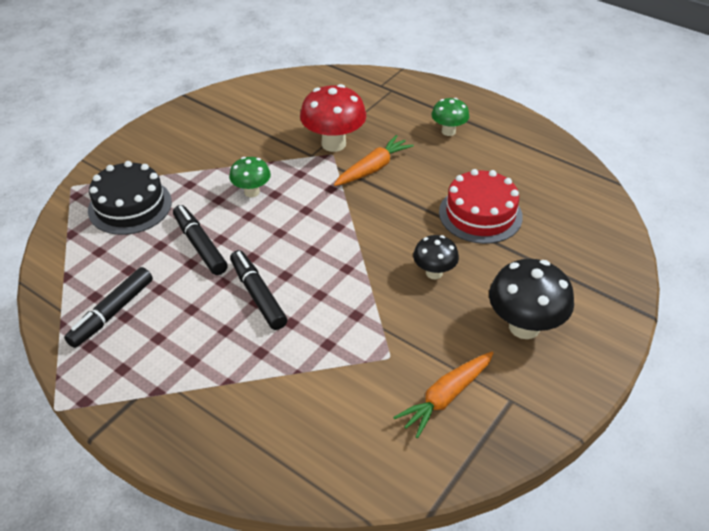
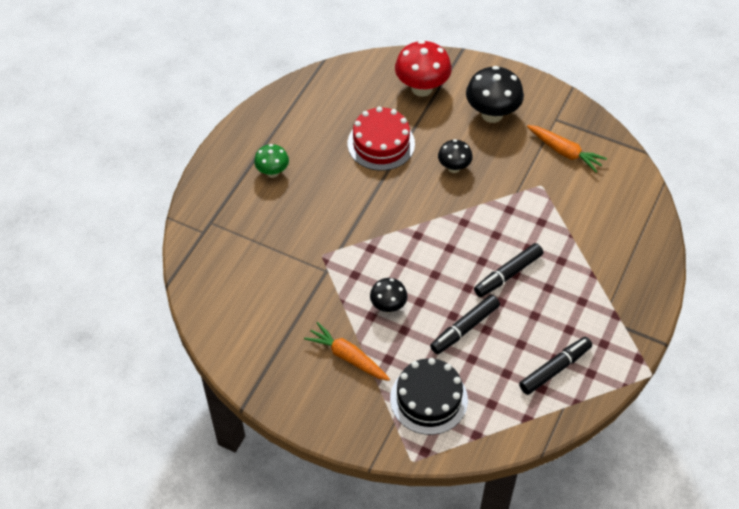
camera: 100 degrees left, 10 degrees up
(112, 313) = (554, 369): black marker -> black marker turned 60 degrees counterclockwise
(252, 192) = (388, 306): green mushroom -> black mushroom
(333, 144) = (306, 256): red mushroom -> red mushroom (422, 88)
(373, 168) = (337, 221): orange carrot -> orange carrot (348, 357)

